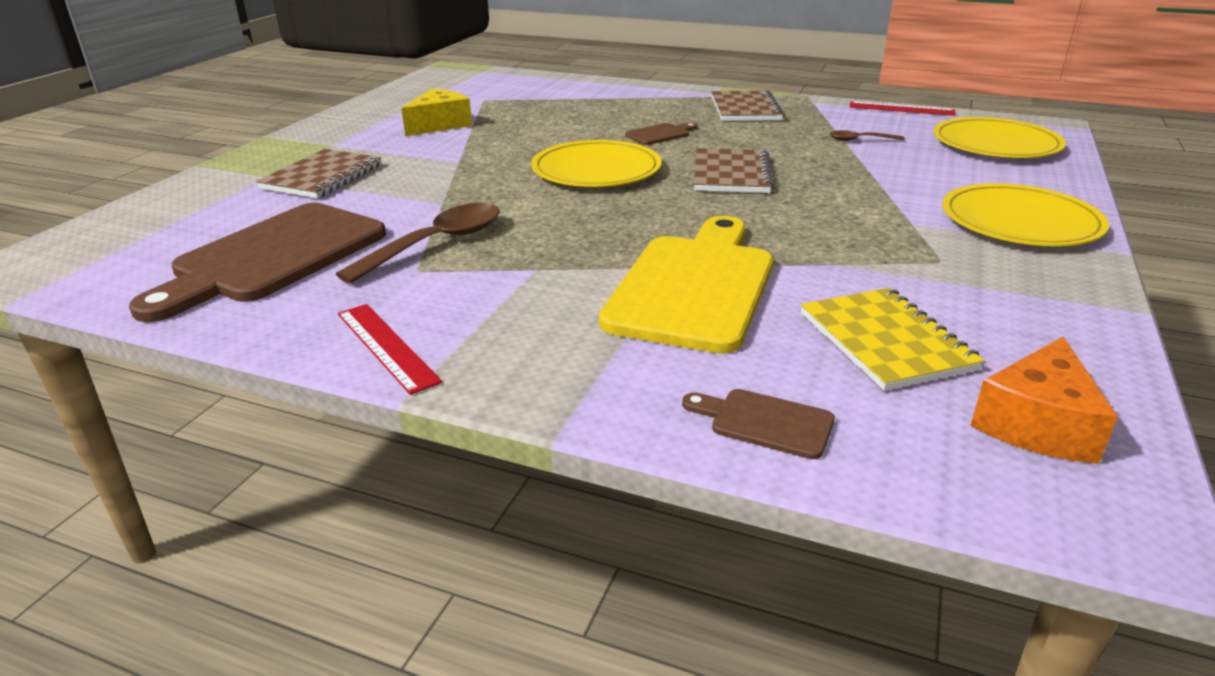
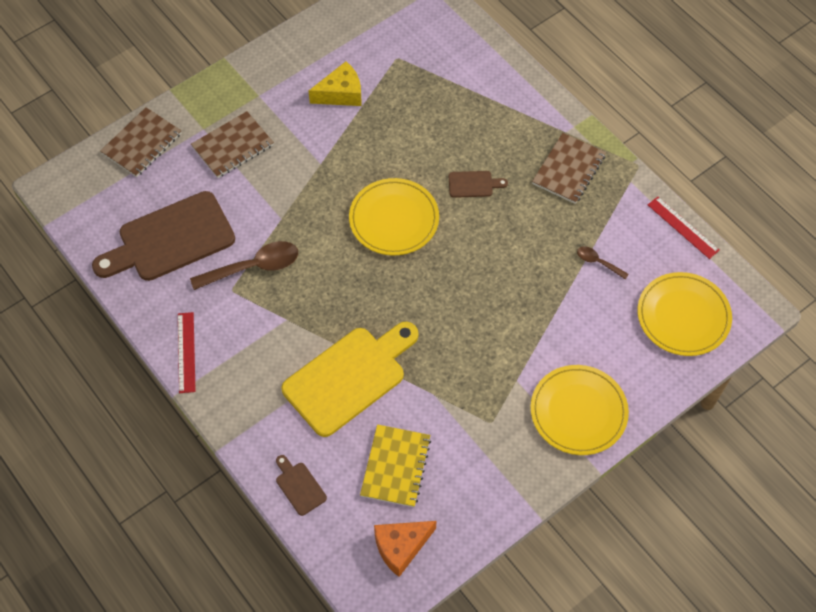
camera: 30 degrees right, 30 degrees up
(731, 174) = (469, 267): brown notebook -> brown notebook (142, 144)

